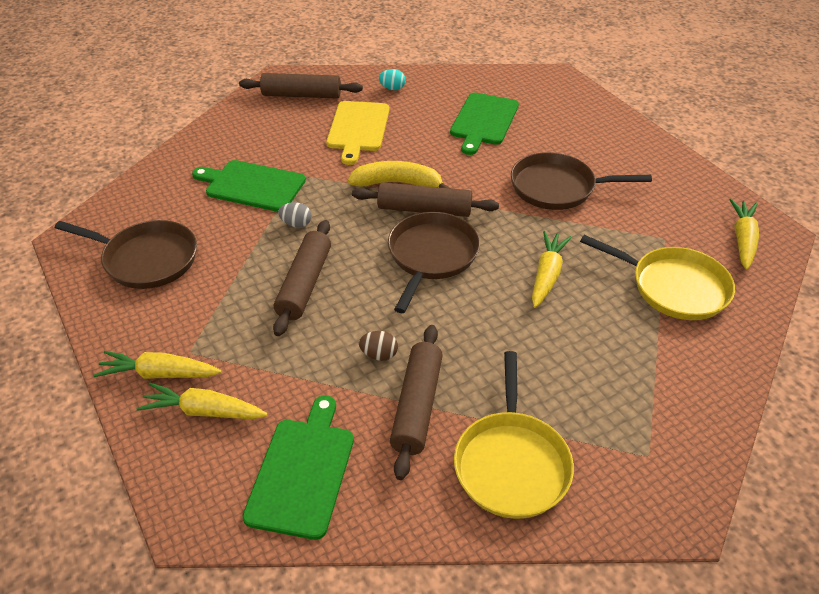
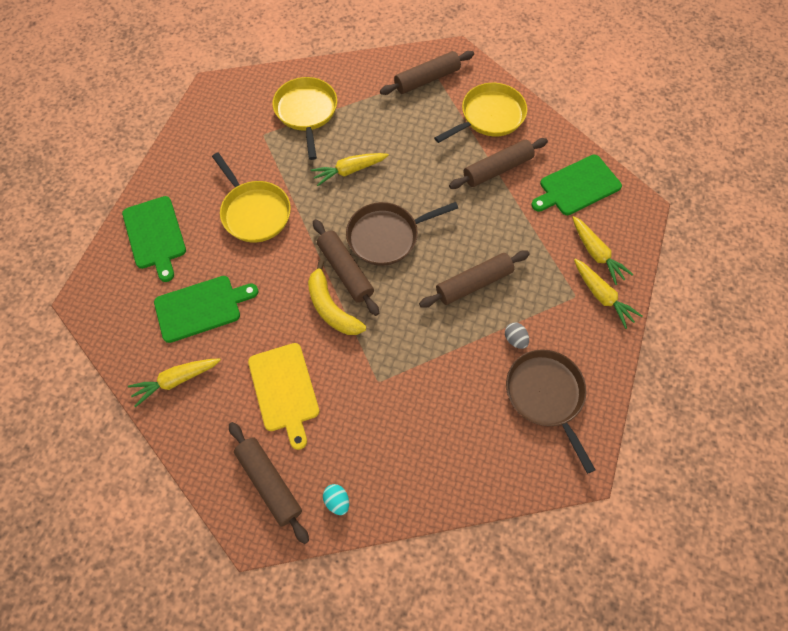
camera: 130 degrees left, 20 degrees up
(252, 185) = (419, 402): green cutting board -> green cutting board (155, 235)
(296, 224) = (429, 335): grey egg -> grey egg (515, 339)
(358, 129) = (284, 390): yellow cutting board -> yellow cutting board turned 105 degrees clockwise
(379, 355) = (484, 207): brown egg -> none
(392, 88) = (199, 414): turquoise egg -> turquoise egg (337, 501)
(557, 187) = (254, 212): brown pan -> yellow pan
(644, 439) = (427, 79): none -> brown rolling pin
(743, 239) = (232, 100): yellow carrot -> yellow carrot (176, 380)

